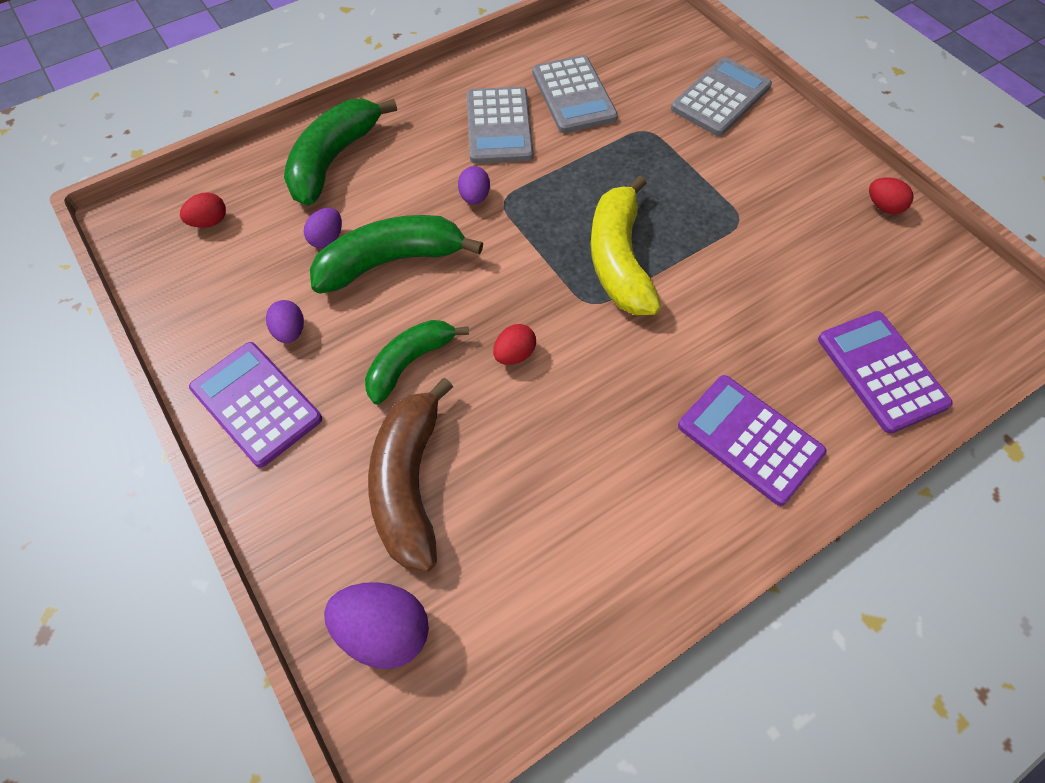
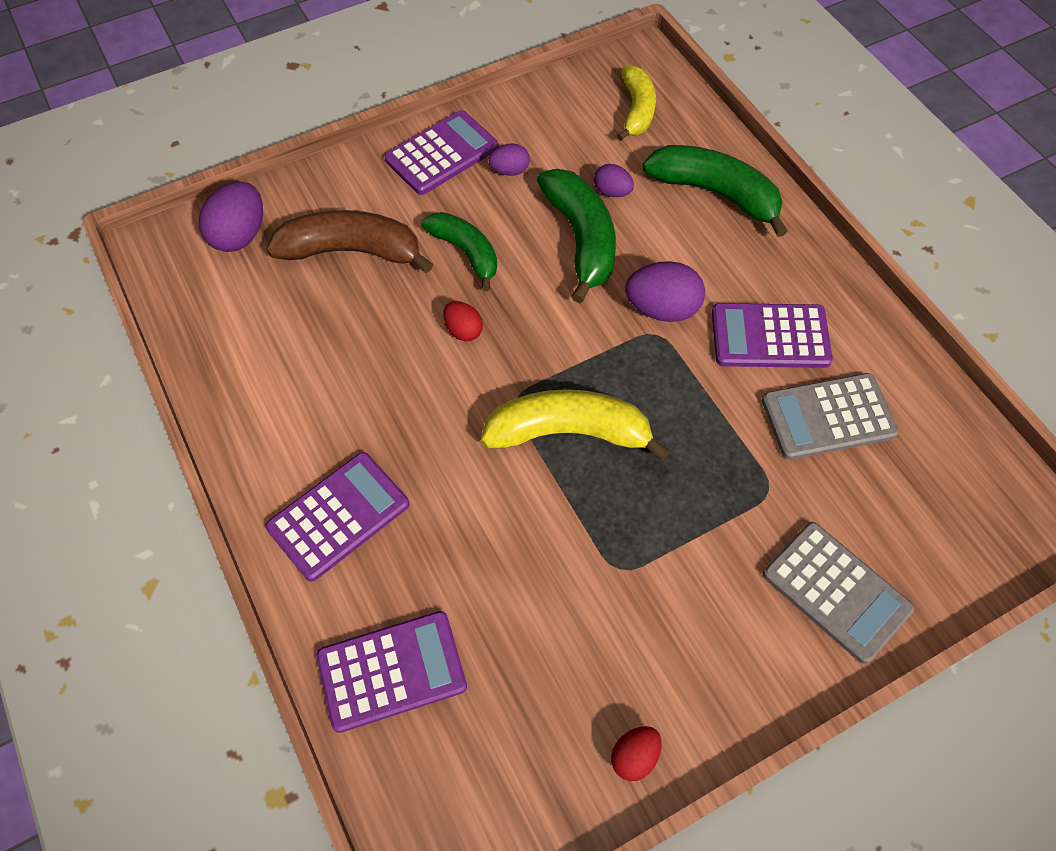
camera: 95 degrees right, 0 degrees up
(209, 222) = (636, 110): red egg -> yellow banana
(474, 197) = (662, 309): purple egg -> purple egg, size x1.73
(499, 126) = (770, 336): grey calculator -> purple calculator

